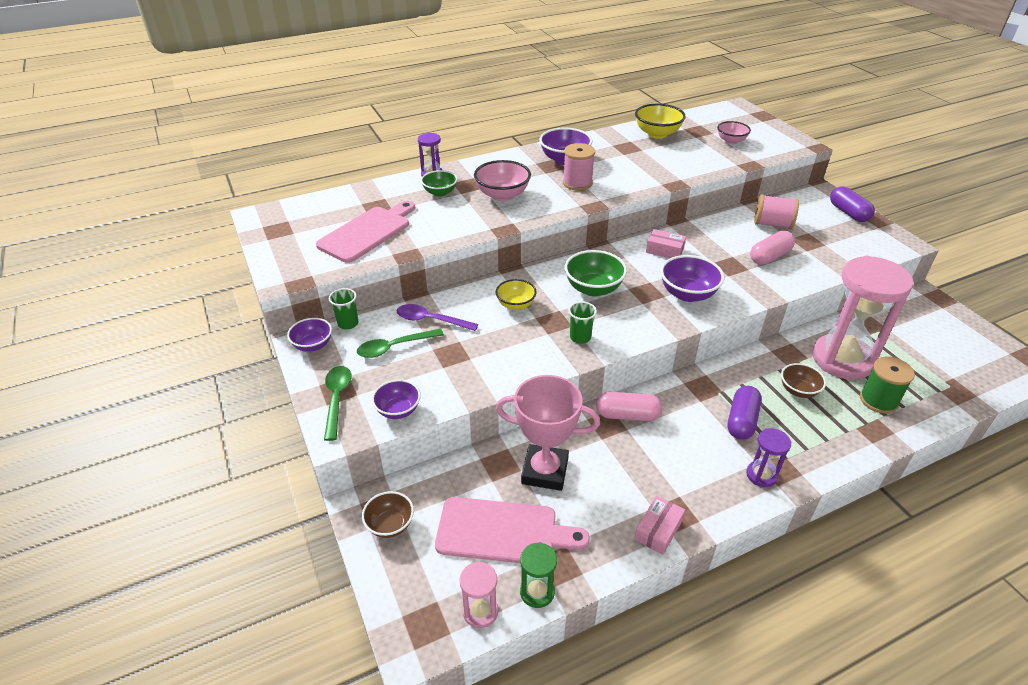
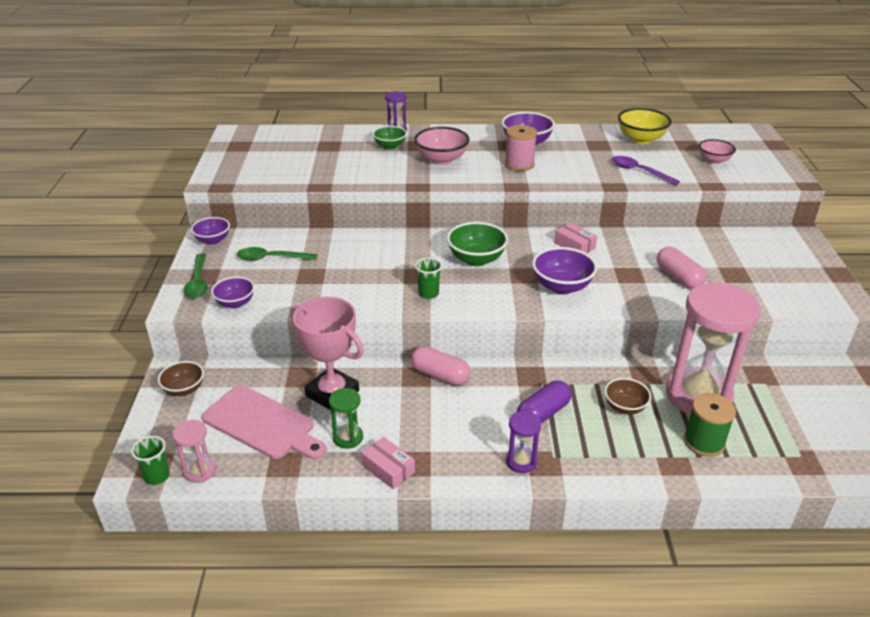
camera: 25 degrees right, 5 degrees down
(337, 399) = (198, 282): green spoon -> green spoon turned 150 degrees clockwise
(348, 323) = (251, 232): green cup -> green cup (157, 476)
(367, 232) = (304, 163): pink cutting board -> none
(431, 320) = (316, 247): purple spoon -> purple spoon (639, 171)
(516, 305) = (396, 254): yellow bowl -> none
(537, 592) = (252, 474): green hourglass -> green hourglass (348, 437)
(658, 530) = (388, 469): pink box -> pink box turned 75 degrees clockwise
(769, 257) = (678, 277): pink capsule -> pink capsule turned 75 degrees clockwise
(772, 224) = (711, 250): pink spool -> none
(848, 213) = (810, 260): purple capsule -> none

